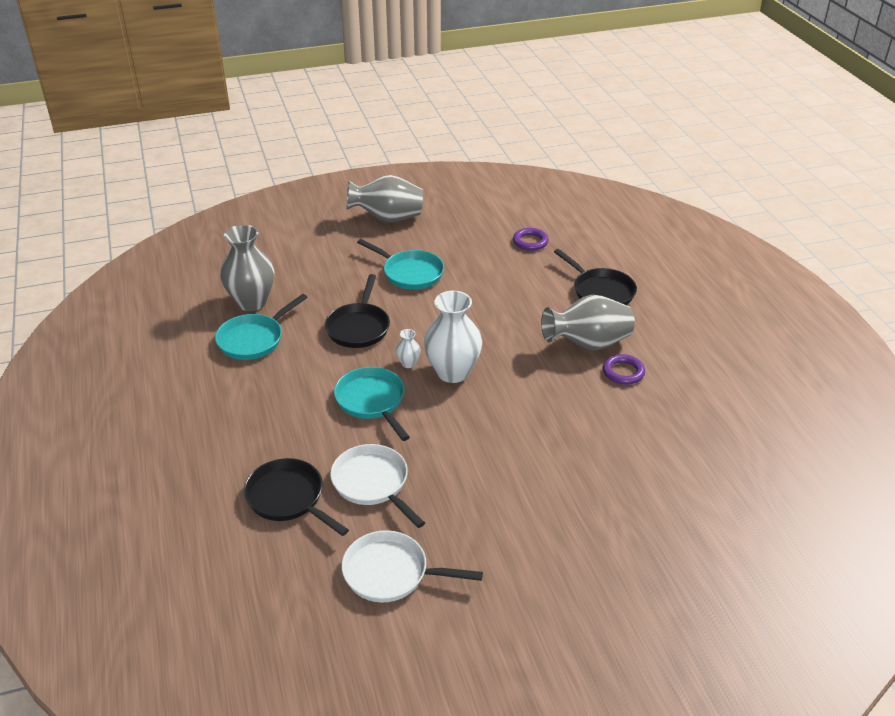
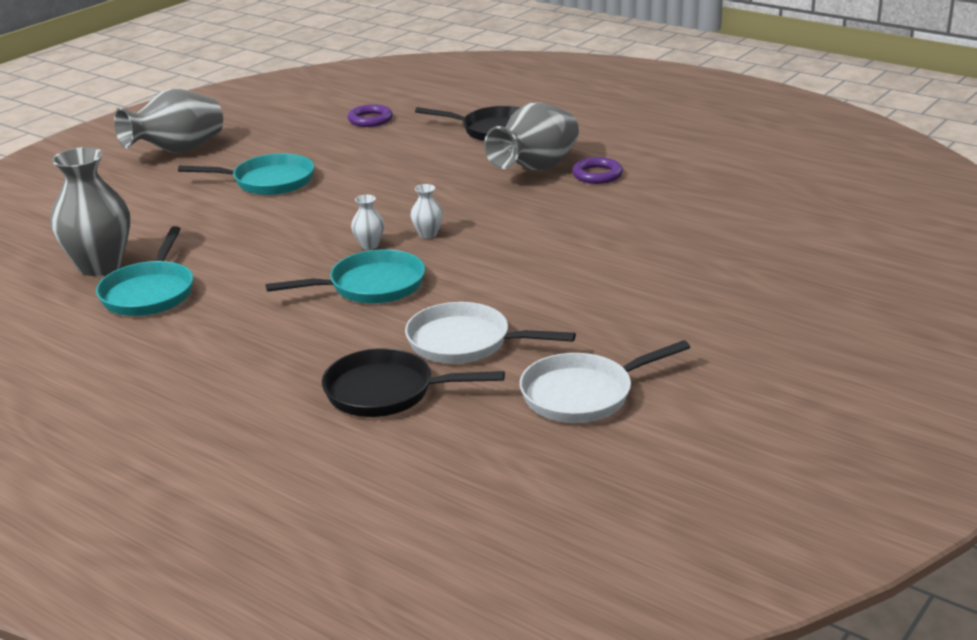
camera: 35 degrees left, 10 degrees down
(359, 327) = (269, 239): black pan -> none
(372, 401) = (371, 286): turquoise pan -> turquoise pan turned 135 degrees clockwise
(452, 372) = (428, 234): white vase -> white vase, size x0.44

